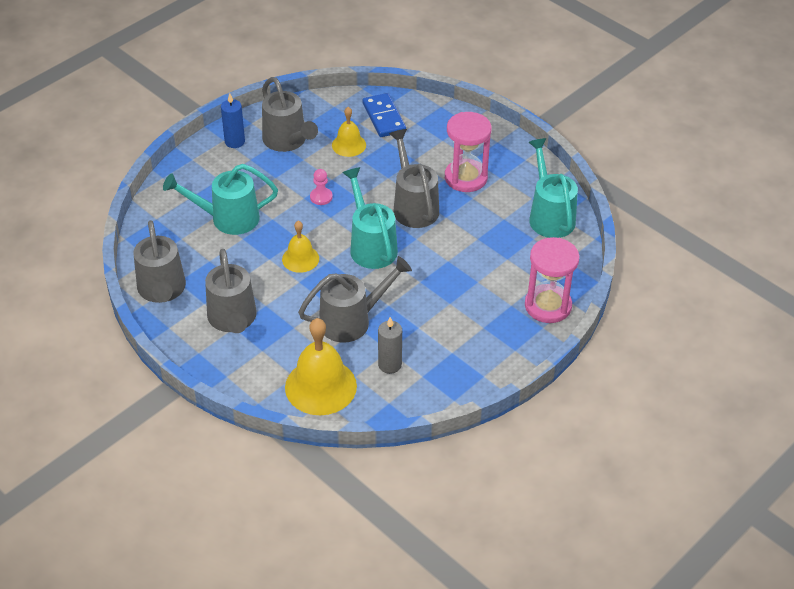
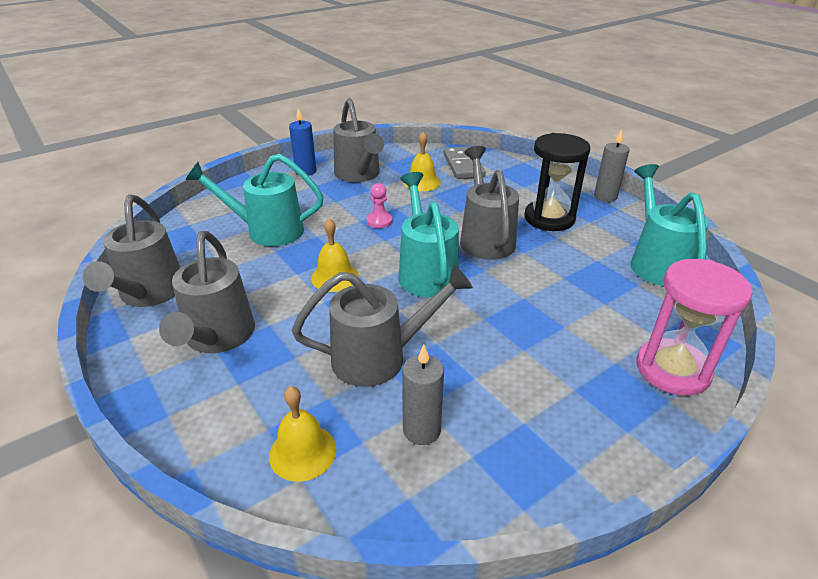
camera: 10 degrees right, 10 degrees down
(320, 386) = (303, 452): yellow bell -> yellow bell, size x0.56
(383, 117) = (463, 165): blue domino -> grey domino
(466, 178) = (549, 218): pink hourglass -> black hourglass
(515, 146) = (605, 196): none -> grey candle

